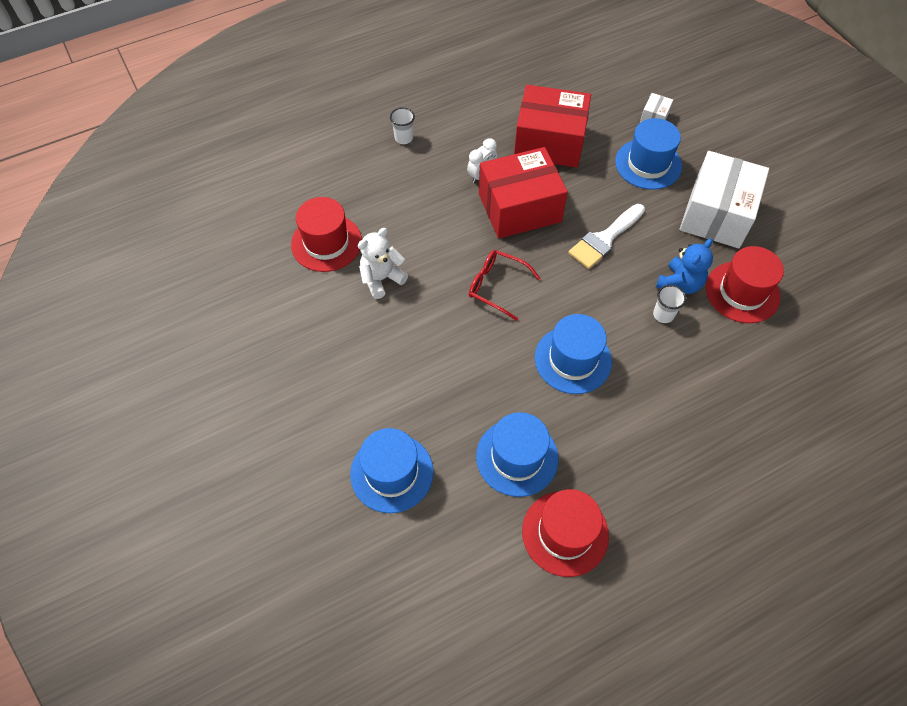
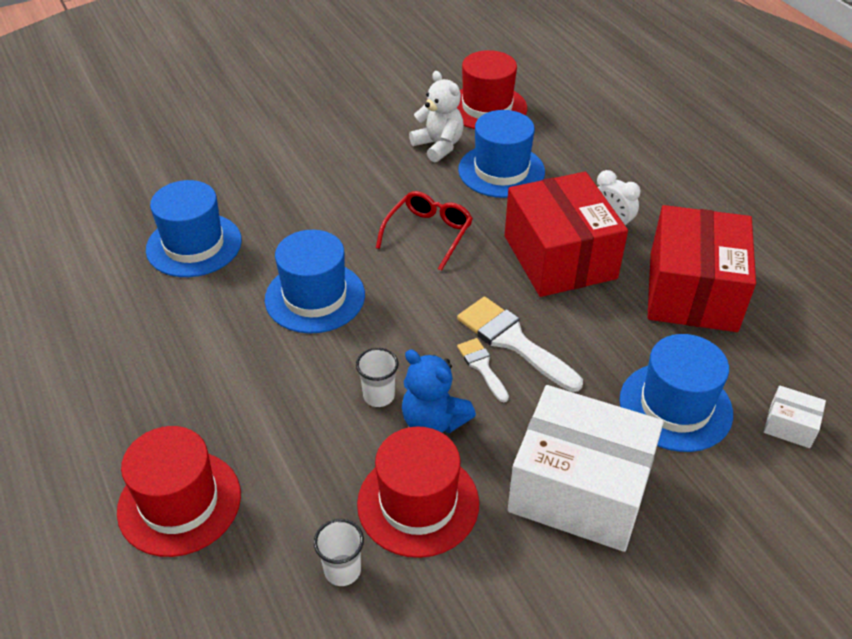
camera: 90 degrees right, 15 degrees down
(392, 473) = (199, 158): blue hat -> blue hat (501, 170)
(403, 138) = (661, 157): white cup -> white cup (342, 570)
(565, 533) = (94, 279): red hat -> red hat (179, 502)
(629, 257) = (482, 366): none -> white brush

